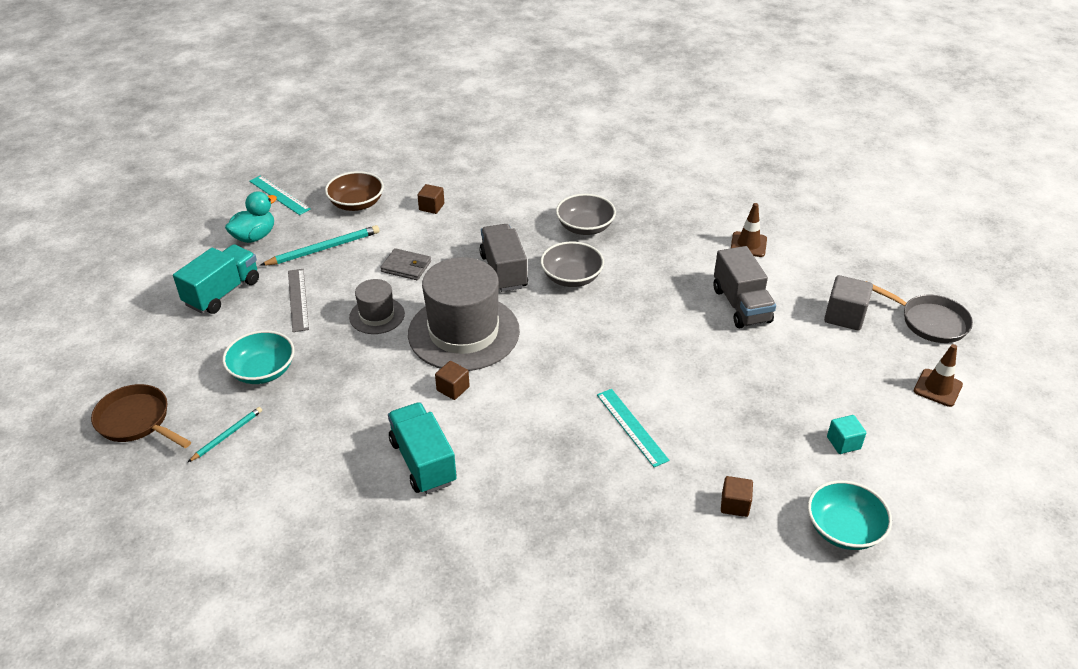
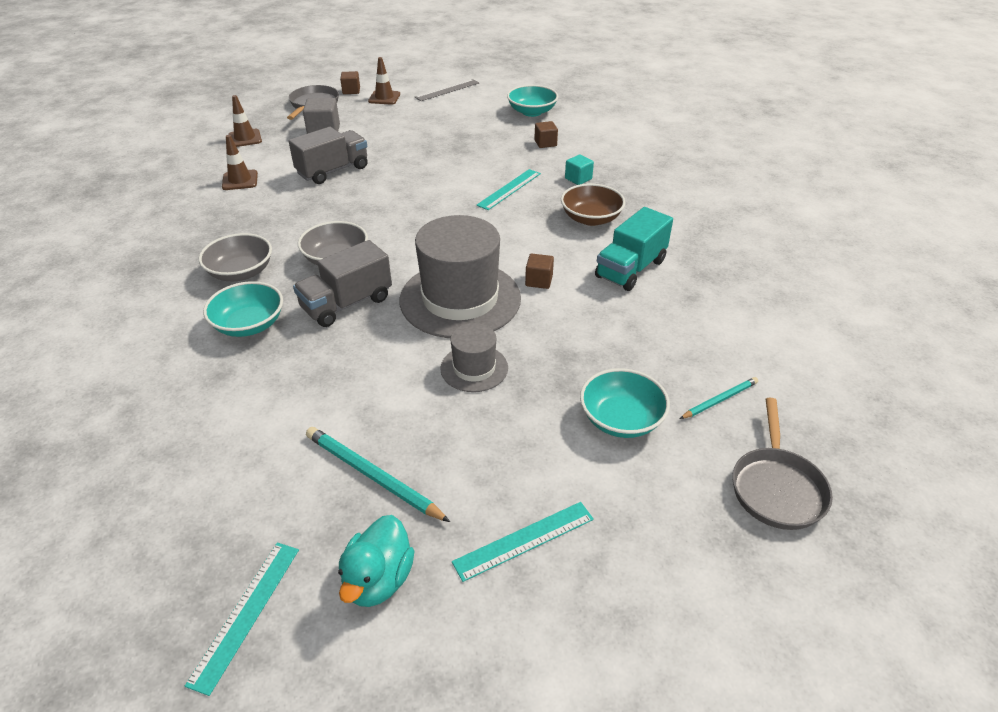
camera: 115 degrees left, 0 degrees up
(137, 421) = (776, 488): brown pan -> grey pan
(222, 293) = (524, 540): turquoise truck -> turquoise ruler
(227, 435) = (720, 400): turquoise pencil -> turquoise pencil turned 135 degrees clockwise
(254, 236) = (378, 579): turquoise duck -> turquoise duck turned 90 degrees counterclockwise
(298, 299) = (489, 449): grey ruler -> grey ruler (447, 90)
(356, 204) = (246, 491): brown bowl -> brown bowl (591, 218)
(406, 266) = (374, 379): grey wallet -> none
(431, 207) = (233, 406): brown cube -> brown cube (351, 91)
(512, 223) = (249, 324): none -> turquoise bowl
(843, 443) = (460, 119): turquoise cube -> turquoise cube (578, 179)
(846, 259) = (245, 138): none -> brown traffic cone

